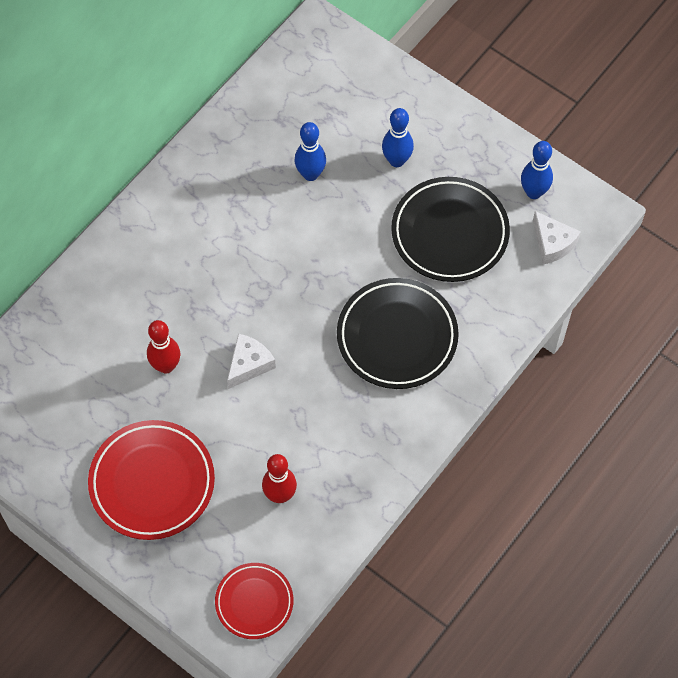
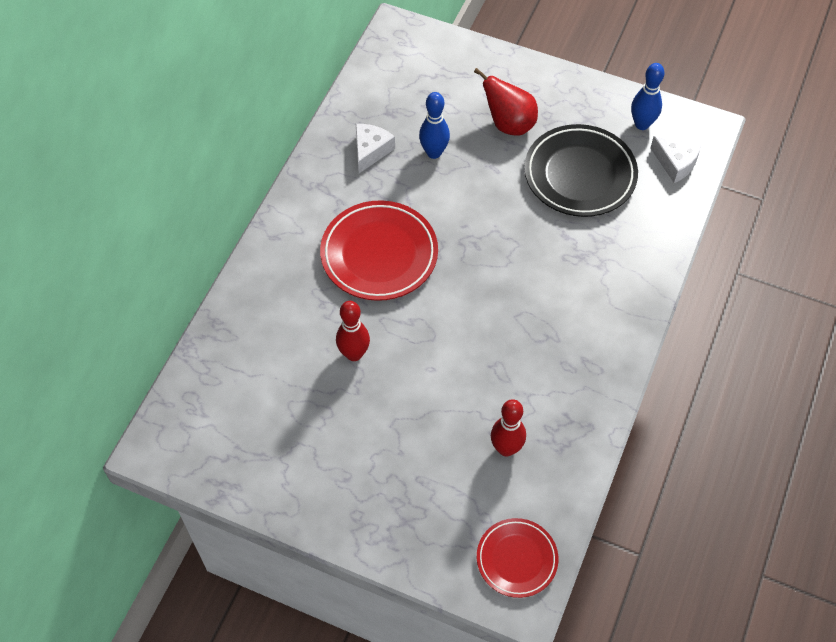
camera: 15 degrees left, 5 degrees down
(152, 482) = (376, 468): red plate -> red plate (379, 254)
(249, 364) = (434, 333): white cheese -> white cheese (370, 151)
(396, 160) = (508, 124): blue bowling pin -> red pear
(397, 337) = (565, 276): black plate -> none

